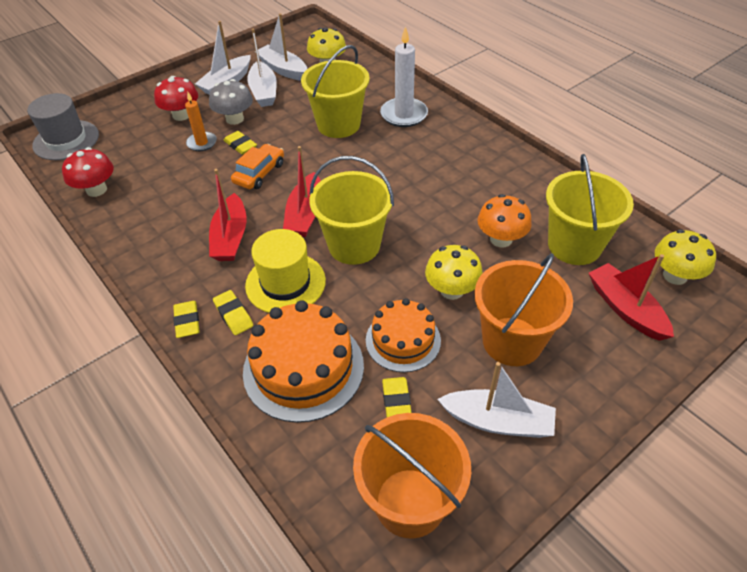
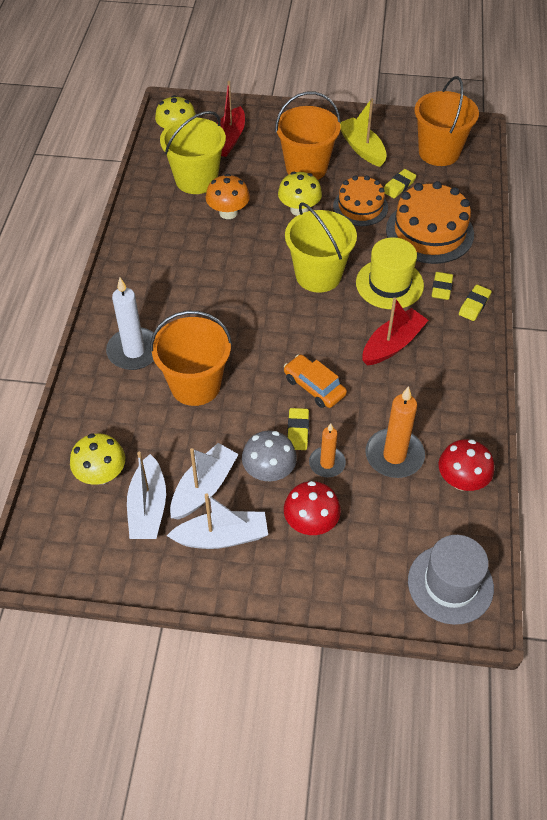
camera: 135 degrees left, 5 degrees up
(159, 173) = (394, 455): none -> orange candle
(259, 173) = (314, 386): orange car -> orange car turned 60 degrees clockwise
(305, 214) = (322, 322): red boat -> none
(338, 125) = (195, 385): yellow bucket -> orange bucket
(498, 421) = (362, 148): white boat -> yellow boat

